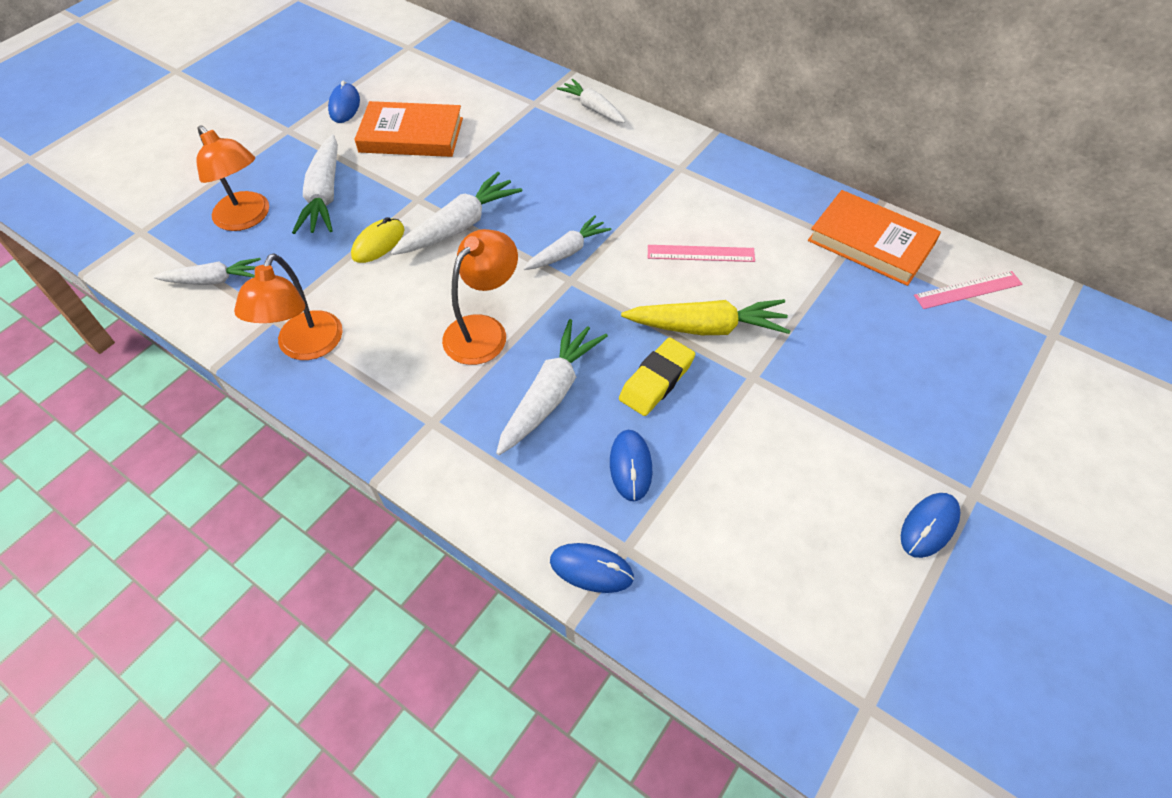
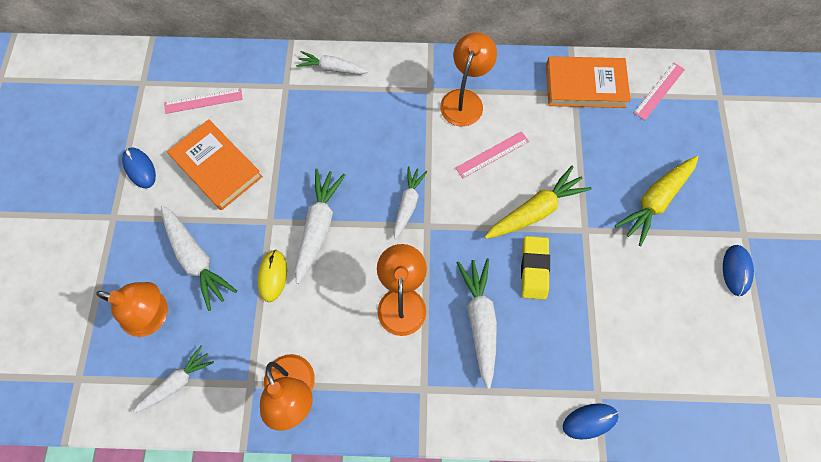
camera: 35 degrees left, 15 degrees up
(411, 135) = (217, 167): orange book -> orange book turned 75 degrees clockwise
(448, 81) = (203, 101): none -> pink ruler
(630, 466) = (562, 339): blue mouse -> none
(711, 193) = (464, 100): none -> orange lamp
(870, 394) = (655, 201): none -> yellow carrot

